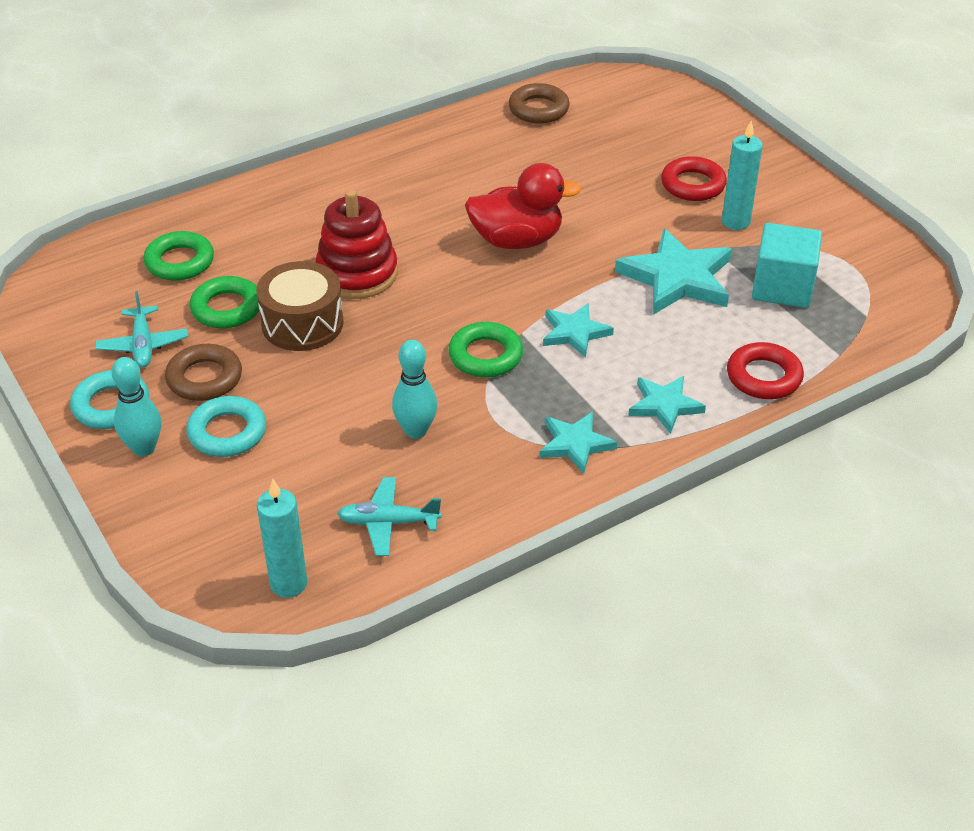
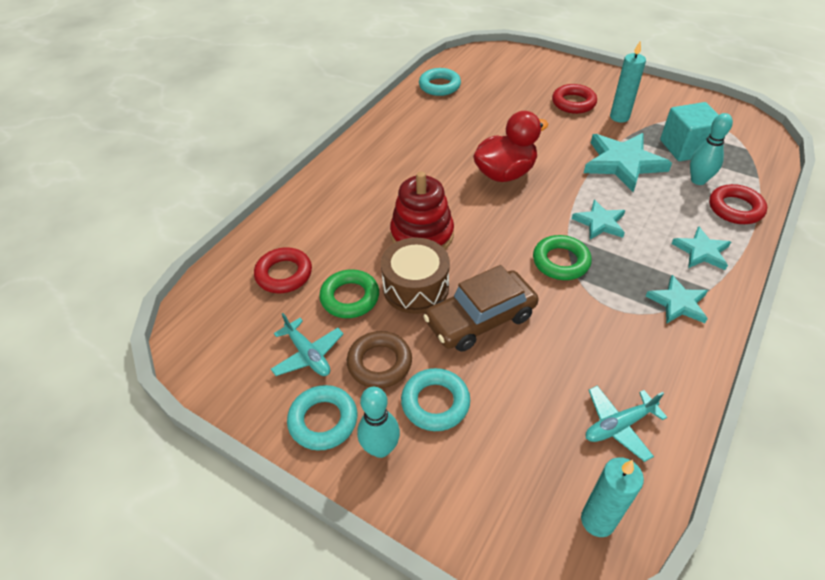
camera: 25 degrees left, 5 degrees up
(180, 262) = (284, 274): green ring -> red ring
(341, 378) = (480, 319): none -> brown car
(416, 431) = (568, 339): turquoise bowling pin -> turquoise bowling pin (698, 180)
(538, 109) = (439, 86): brown ring -> turquoise ring

